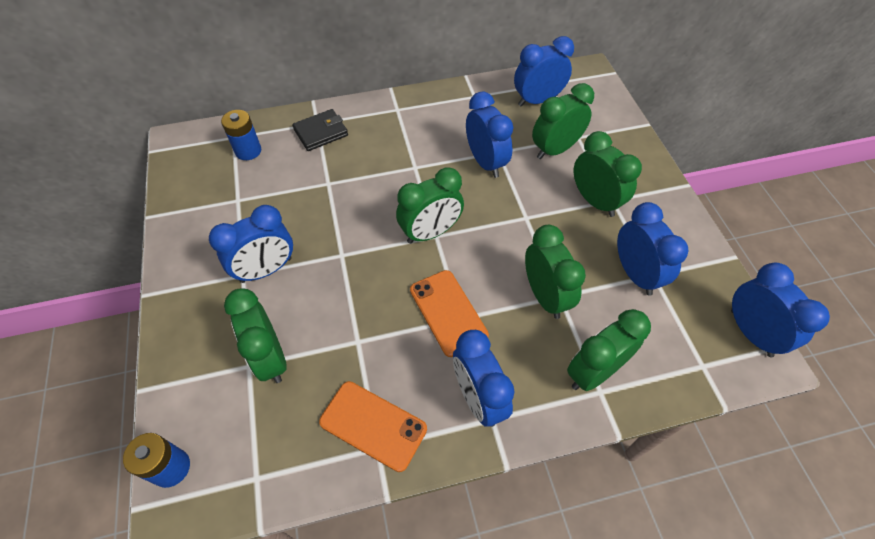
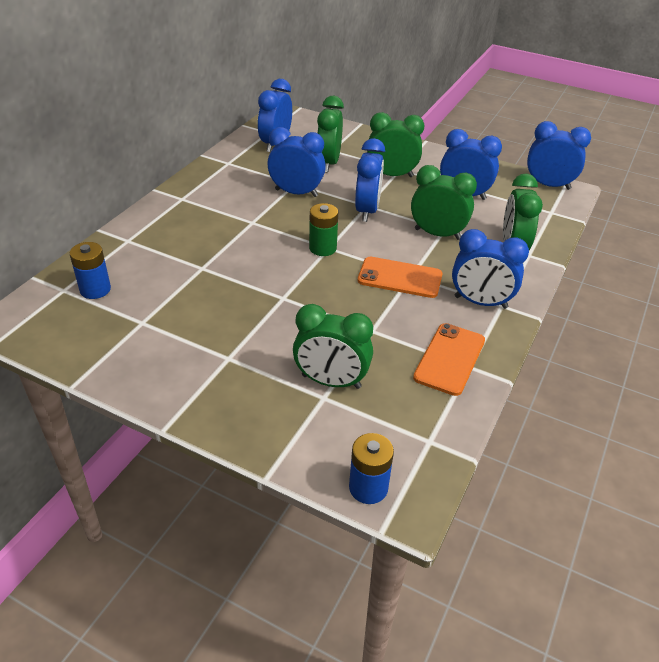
camera: 50 degrees left, 15 degrees down
(266, 270) = (242, 342): blue clock -> blue clock (367, 211)
(321, 132) = (142, 243): black wallet -> none
(373, 425) = (449, 359): orange phone -> orange phone turned 45 degrees counterclockwise
(430, 233) = (322, 248): green clock -> green battery

